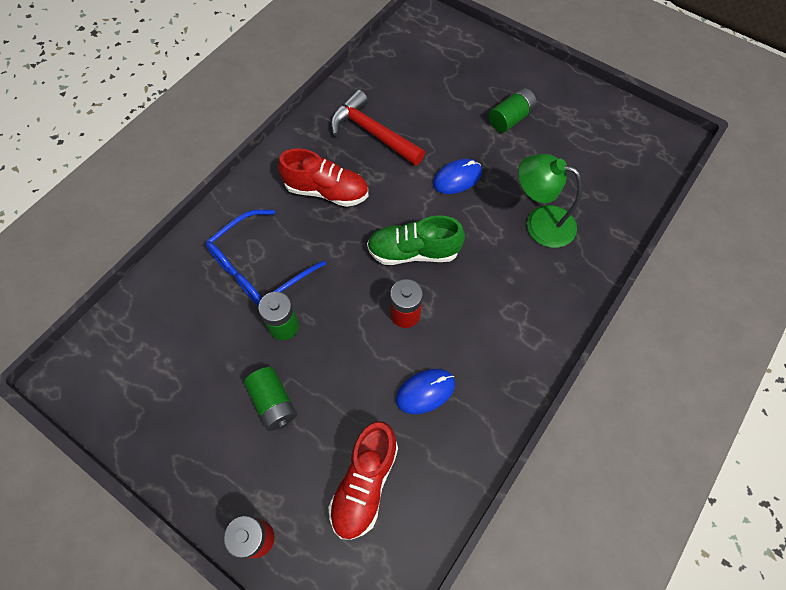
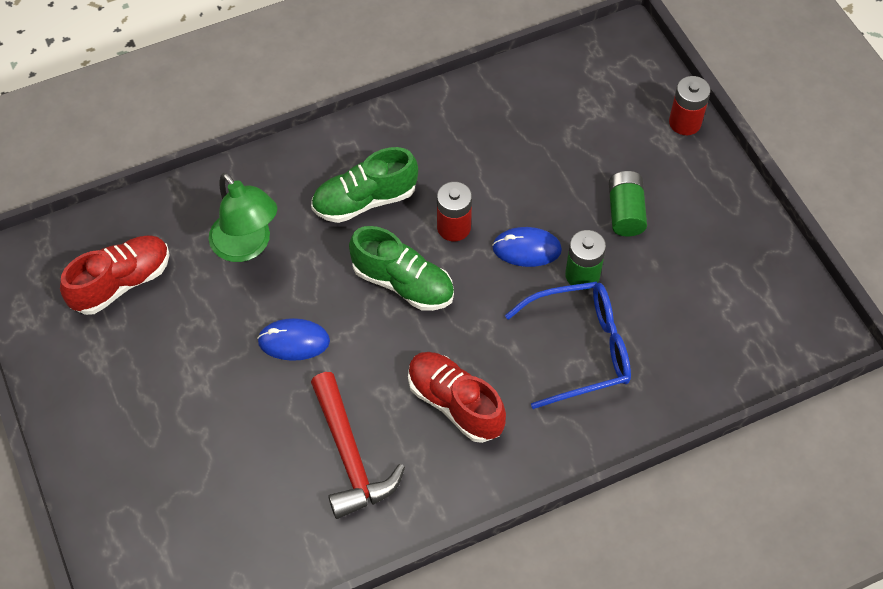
camera: 150 degrees left, 5 degrees down
(364, 483) = (575, 116): red shoe -> red shoe (121, 283)
(425, 391) = (479, 155): blue mouse -> blue mouse (526, 249)
(487, 300) = (365, 200): none -> green shoe
(510, 119) = (168, 385): green battery -> none

